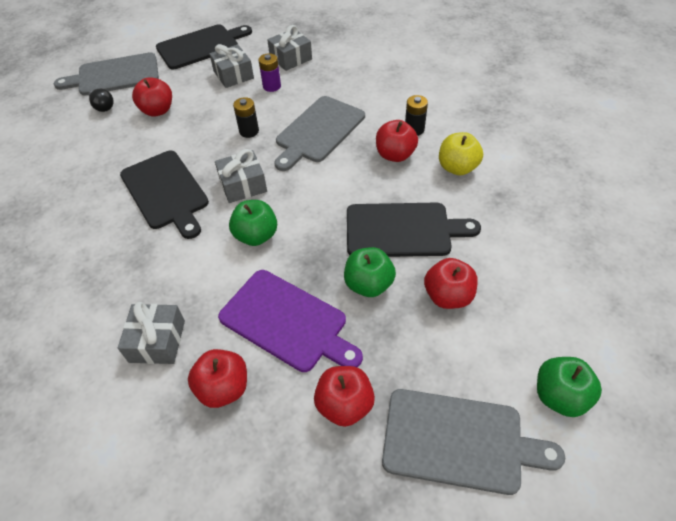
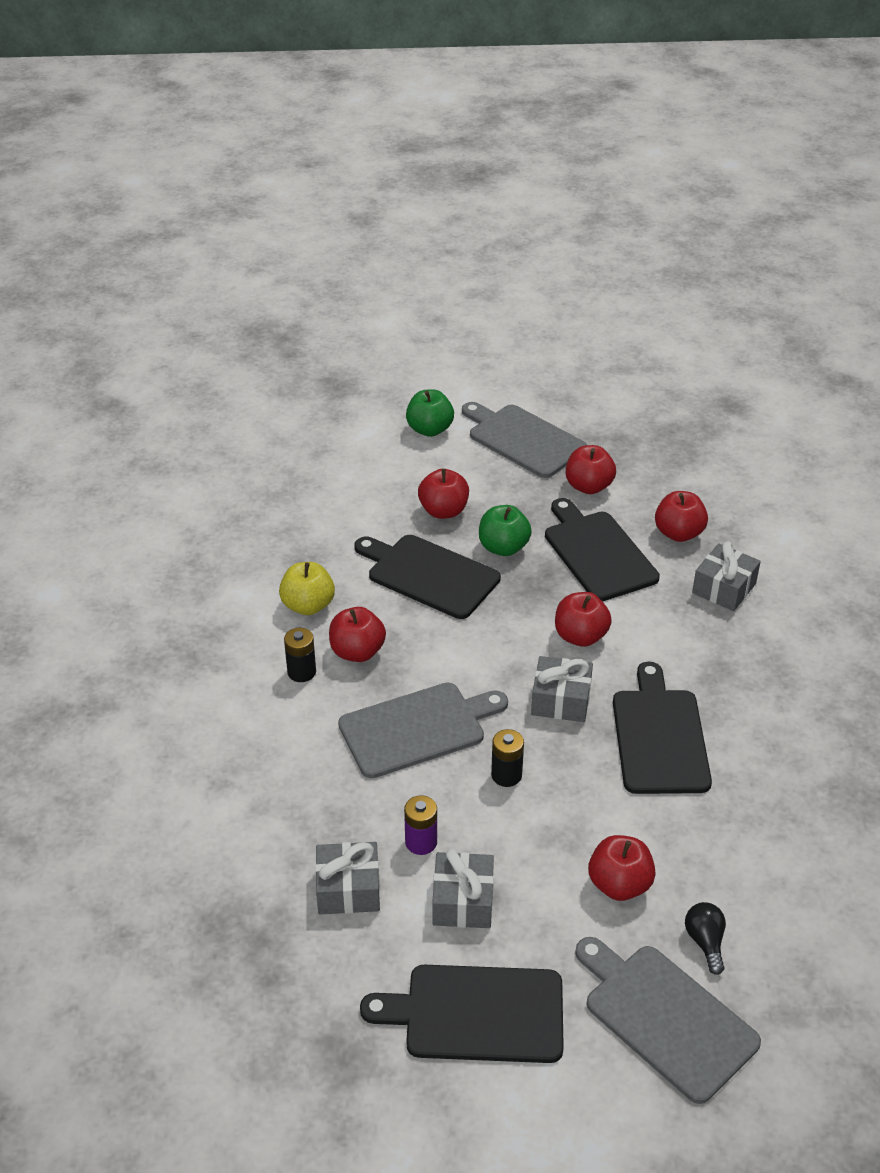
camera: 150 degrees left, 10 degrees down
(114, 75) = (665, 1017): grey cutting board -> grey cutting board turned 150 degrees counterclockwise
(256, 236) = (580, 636): green apple -> red apple
(287, 322) = (597, 553): purple cutting board -> black cutting board

